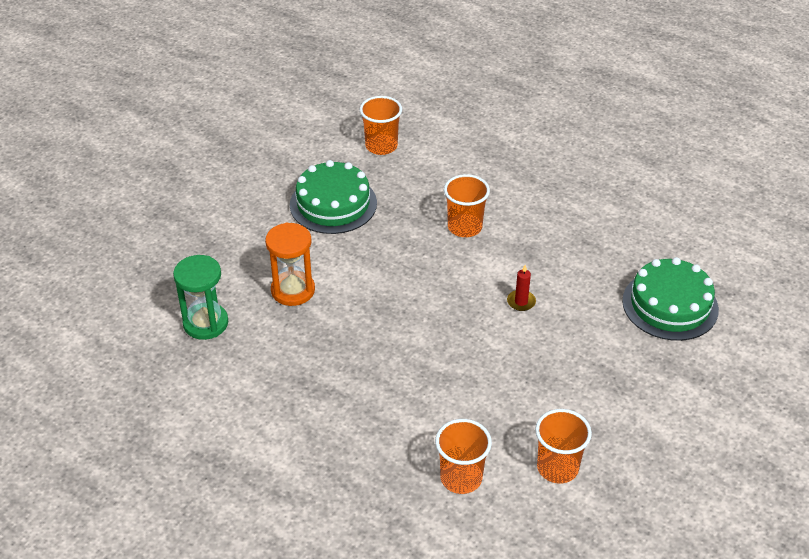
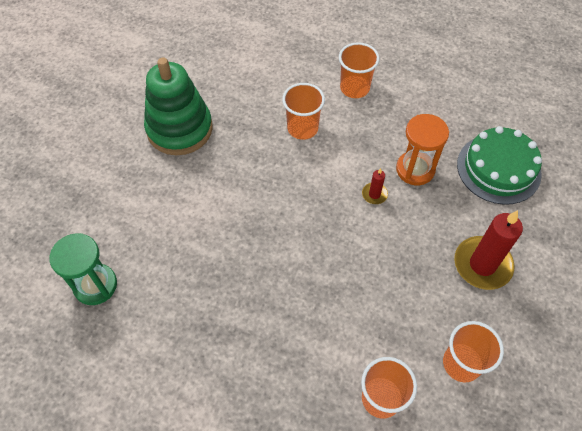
camera: 15 degrees left, 15 degrees up
(293, 290) = (168, 229): orange hourglass -> orange hourglass (415, 169)
(333, 204) = (179, 129): green cake -> green stacking toy
(381, 146) = (205, 61): orange cup -> orange cup (354, 88)
(615, 387) = (482, 264): none -> red candle

